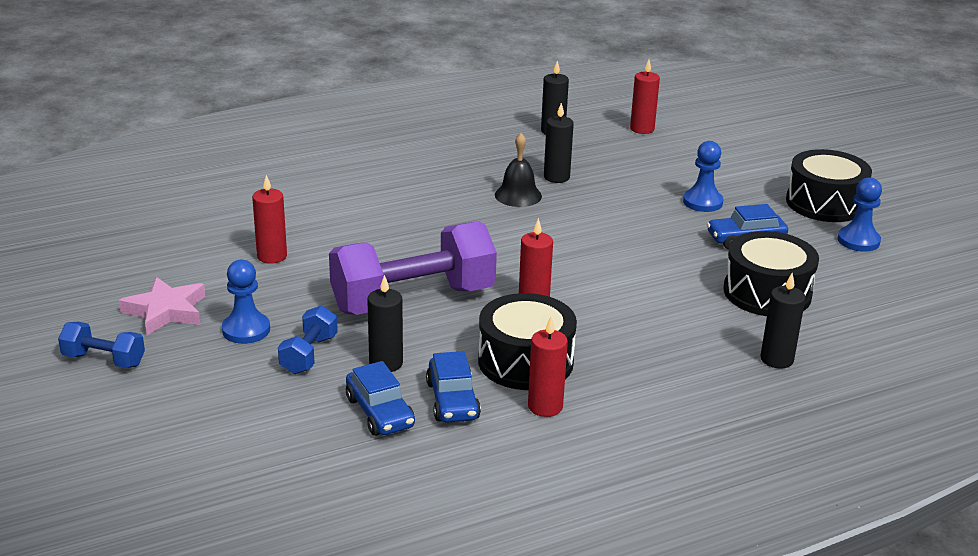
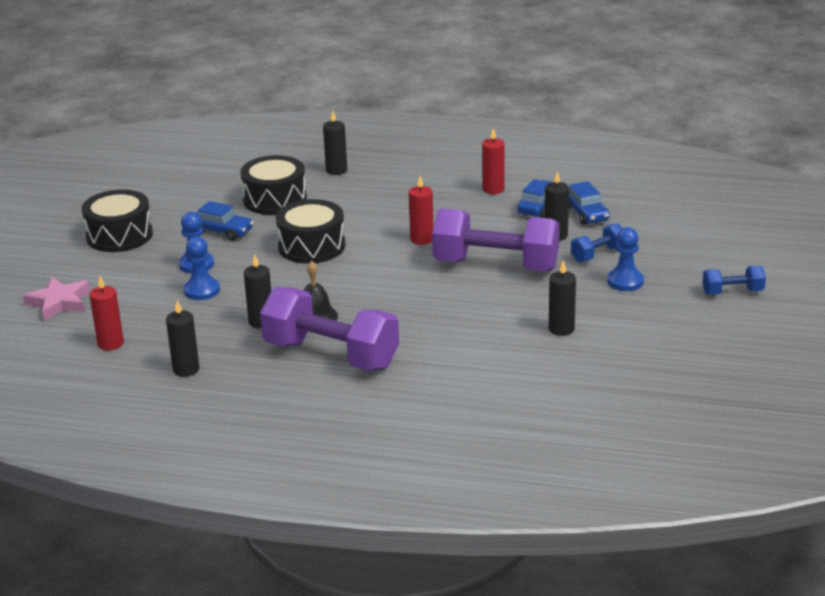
camera: 140 degrees left, 0 degrees up
(104, 360) = (732, 292): blue dumbbell -> blue dumbbell turned 60 degrees counterclockwise
(166, 311) = (671, 312): pink star -> pink star (59, 303)
(272, 256) = (561, 329): red candle -> black candle
(380, 412) = (586, 213): blue car -> blue car turned 150 degrees clockwise
(457, 172) = (331, 355): none -> purple dumbbell
(525, 361) = (473, 211): black drum -> black drum (311, 246)
(858, 241) = (157, 207): blue pawn -> blue pawn (202, 290)

